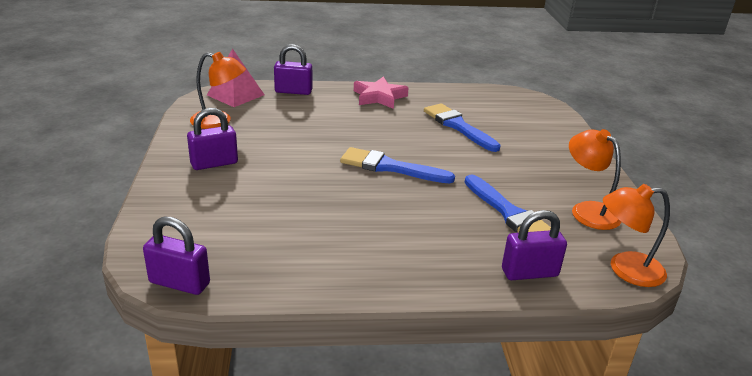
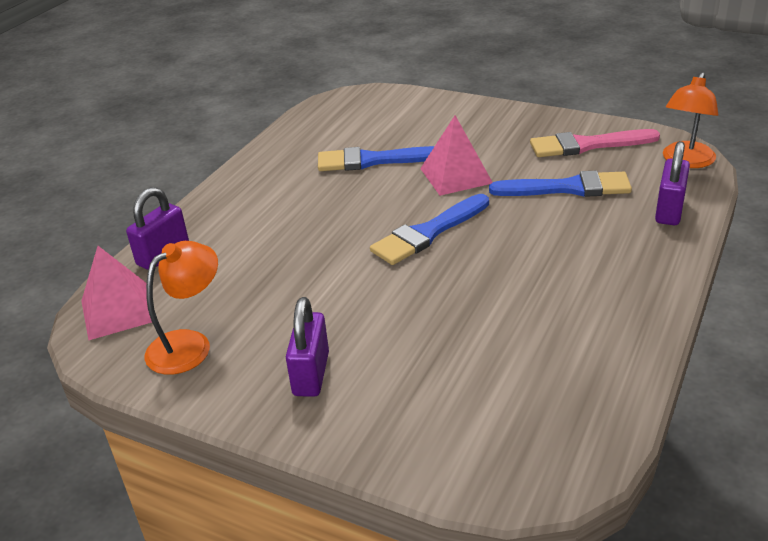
camera: 55 degrees left, 5 degrees up
(179, 283) = (581, 461): purple padlock -> none
(379, 97) = (249, 191): pink star -> none
(473, 161) = (456, 175): none -> pink pyramid
(588, 210) = (587, 145): orange lamp -> pink brush

